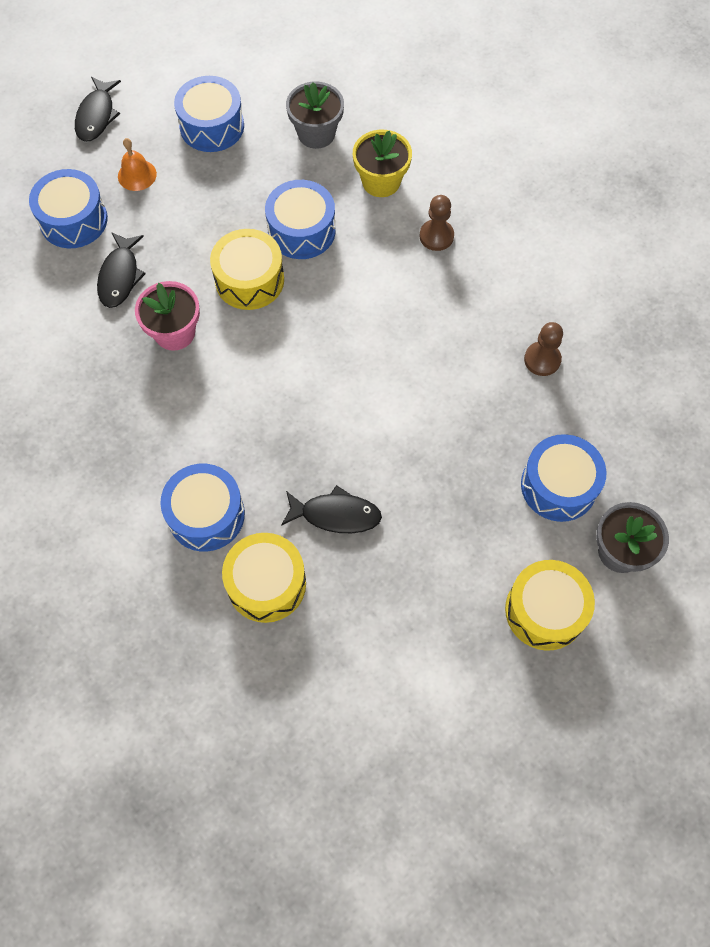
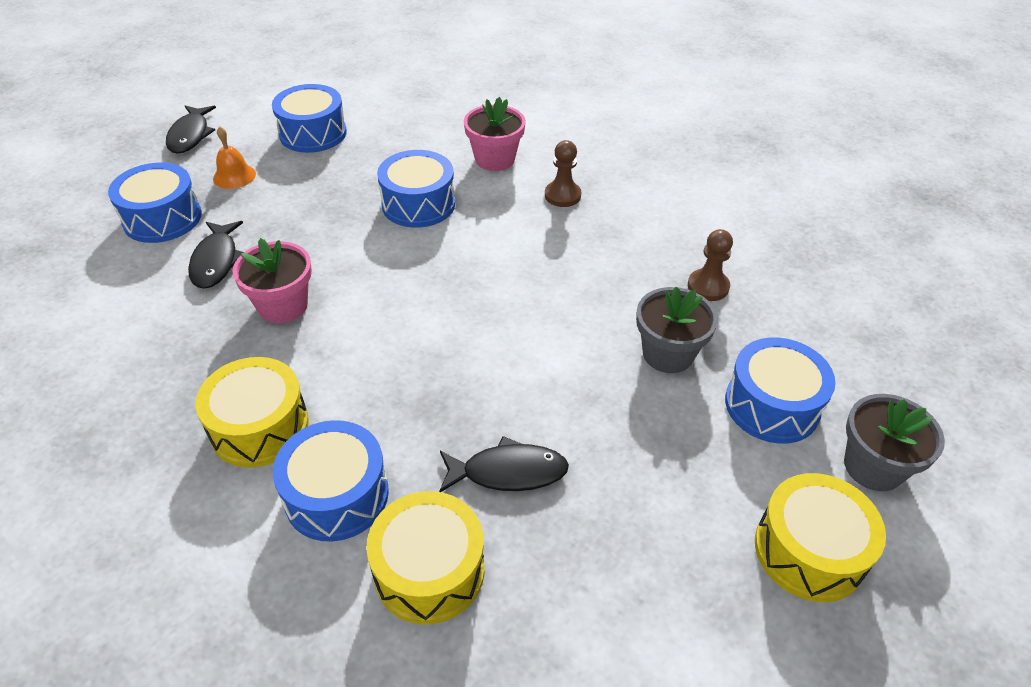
camera: 10 degrees left, 20 degrees down
(249, 280) = (366, 250): yellow drum -> yellow drum (259, 427)
(316, 133) = (421, 130): grey flower pot -> grey flower pot (668, 354)
(381, 181) = (494, 159): yellow flower pot -> pink flower pot

